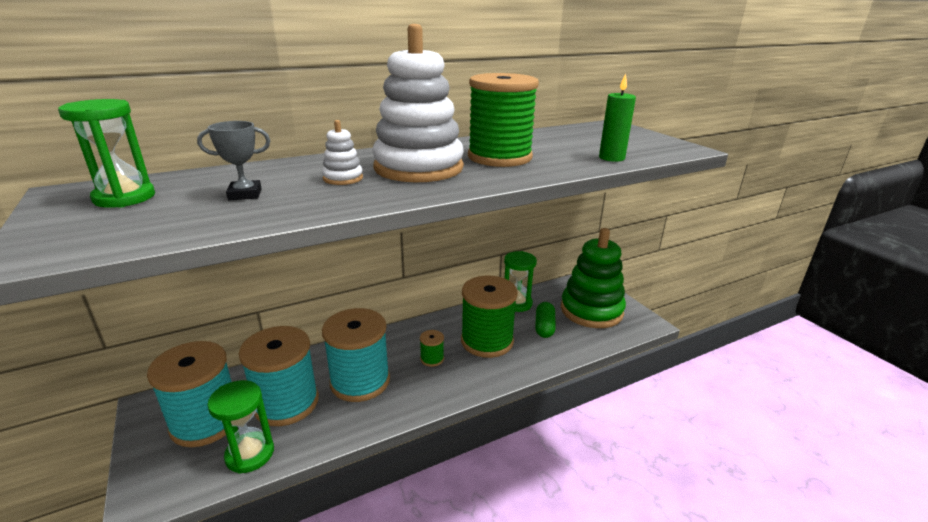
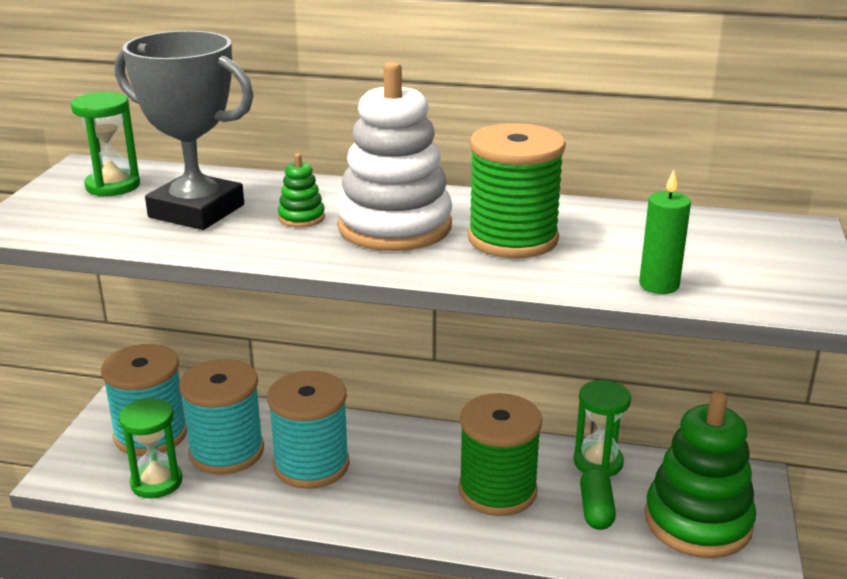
camera: 40 degrees right, 0 degrees up
(245, 194) = (196, 211): grey trophy -> grey trophy, size x2.31
(343, 178) = (301, 218): white stacking toy -> green stacking toy
(432, 359) = (409, 479): green spool -> none
(544, 327) = (596, 510): green capsule -> green capsule turned 45 degrees counterclockwise

